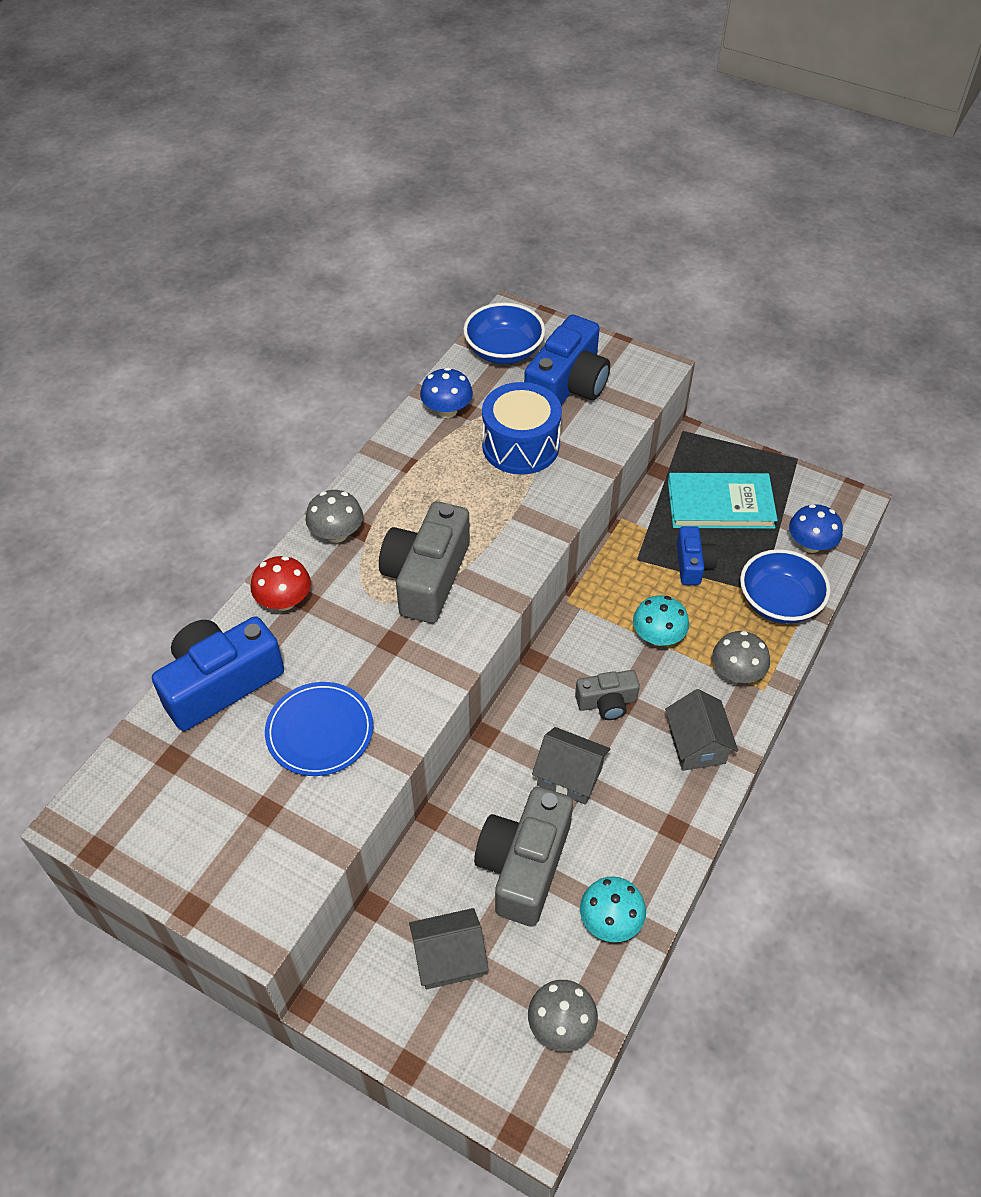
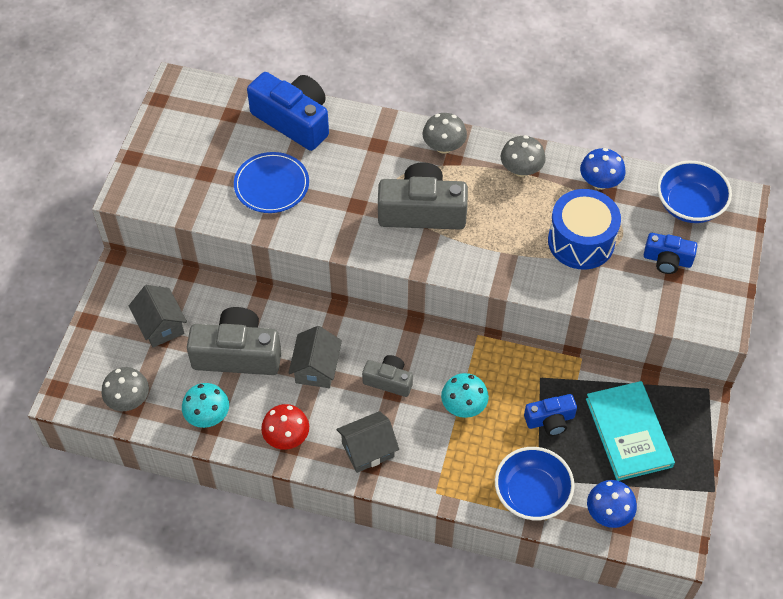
camera: 75 degrees right, 5 degrees up
(284, 601) = (372, 134): red mushroom -> red mushroom (286, 437)
(567, 386) = (667, 260): blue camera -> blue camera, size x0.55
(607, 702) = (388, 381): grey camera -> grey camera turned 135 degrees clockwise
(736, 673) = (446, 469): grey mushroom -> grey mushroom (521, 169)

